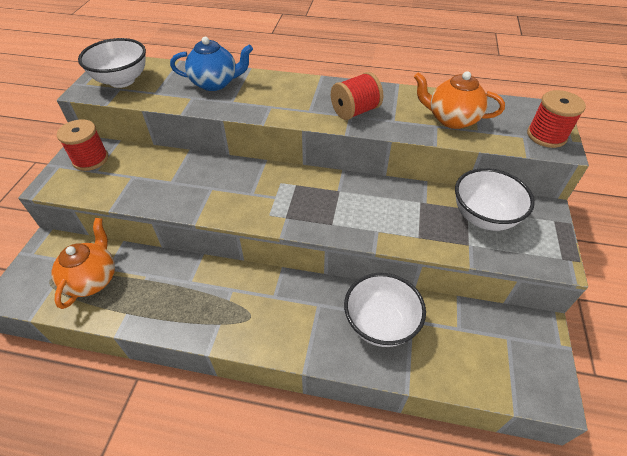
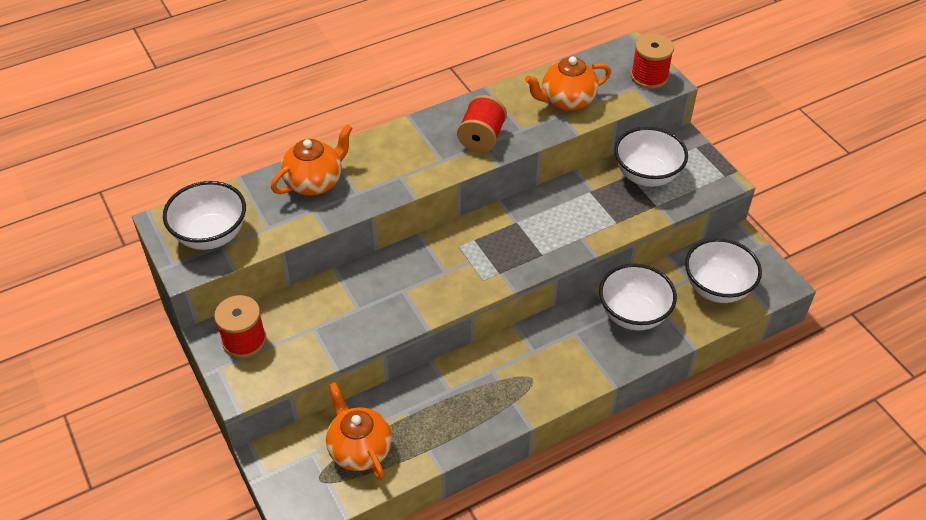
camera: 40 degrees left, 0 degrees up
(215, 83) = (315, 182): blue teapot -> orange teapot
(479, 354) = (717, 288): none -> white bowl

